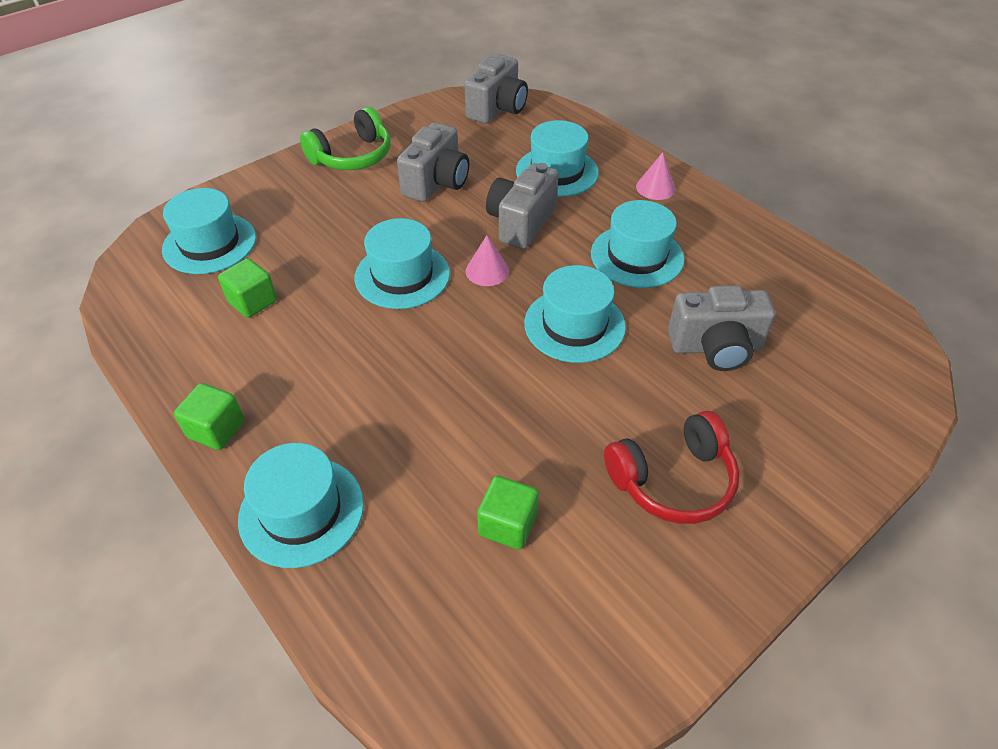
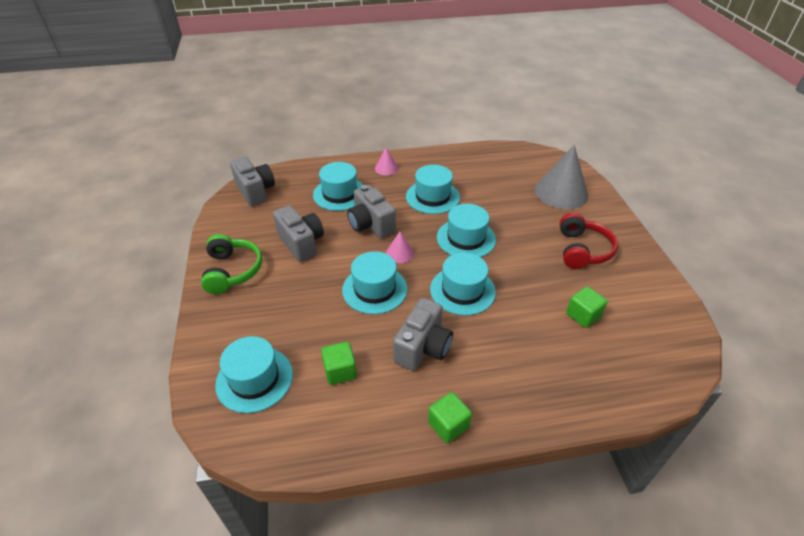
camera: 60 degrees left, 5 degrees down
(301, 511) = (536, 399): turquoise hat -> turquoise hat (462, 290)
(715, 347) = (512, 202): grey camera -> grey camera (423, 347)
(810, 404) = (561, 192): none -> grey cone

